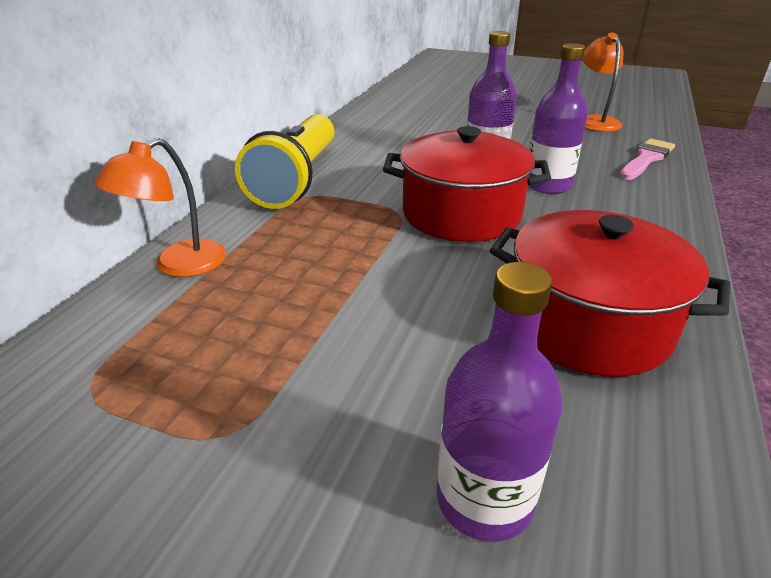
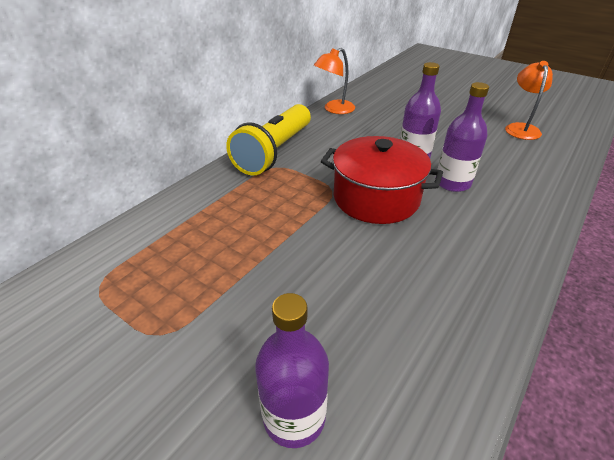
camera: 15 degrees right, 5 degrees up
(178, 266) = (176, 209): orange lamp -> orange lamp (334, 109)
(588, 323) = (426, 305): red pot -> none
(646, 159) = (546, 170): pink brush -> none

